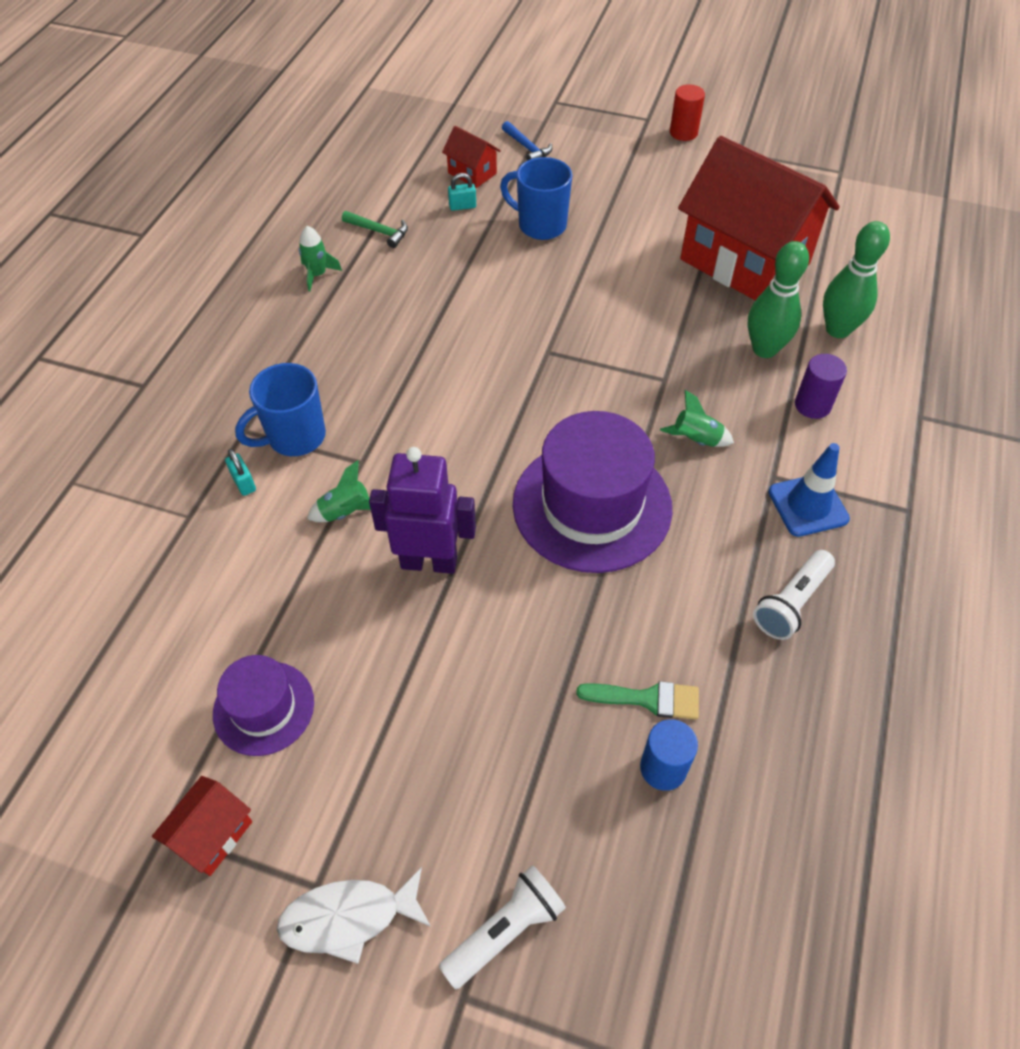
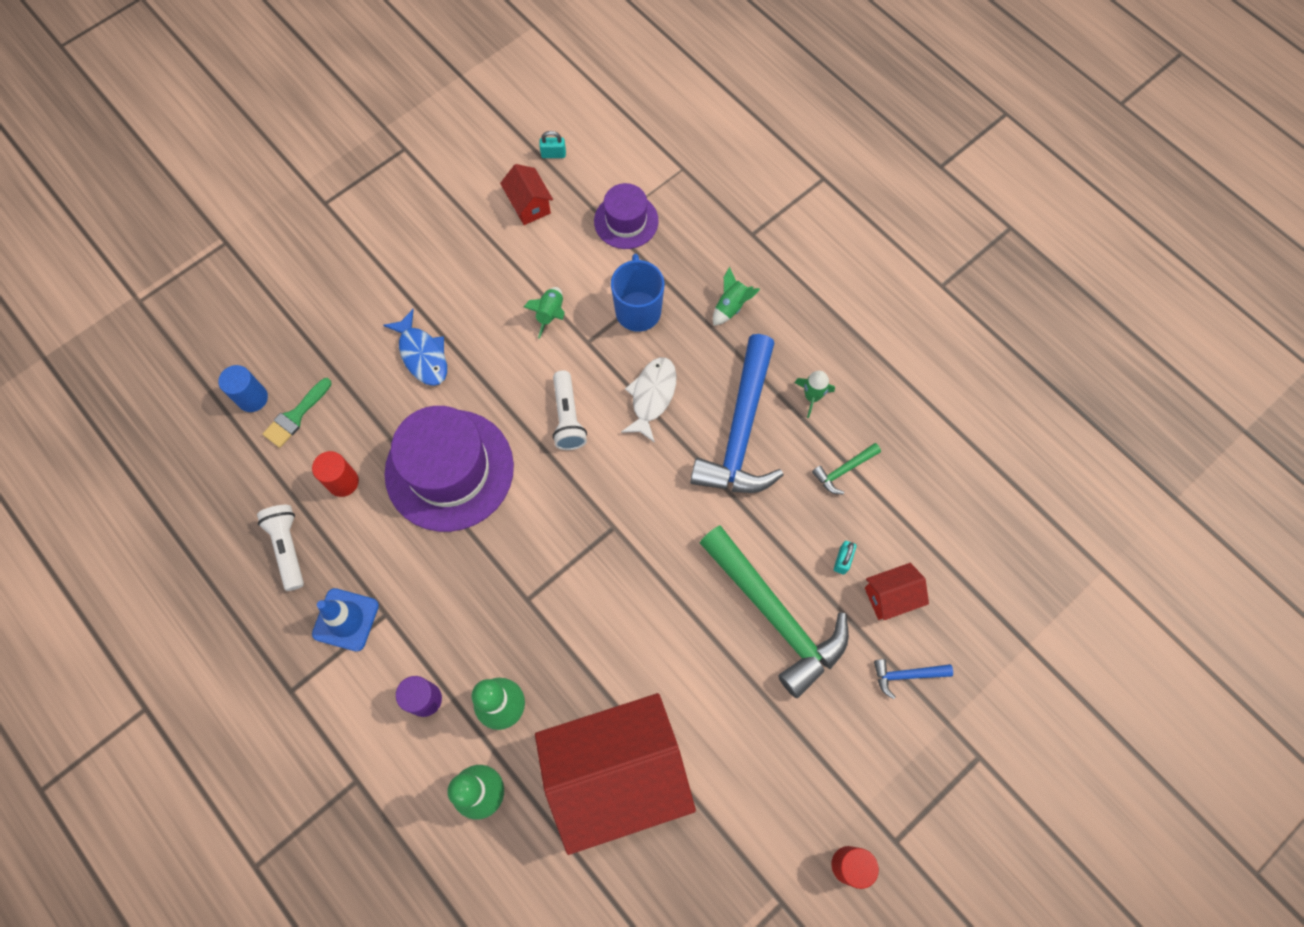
camera: 120 degrees right, 15 degrees up
(212, 835) = (385, 168): red house -> red house (529, 205)
(244, 483) = (616, 264): turquoise padlock -> turquoise padlock (553, 154)
(264, 708) = (440, 216): purple hat -> purple hat (626, 221)
(348, 917) = (298, 211): white fish -> white fish (652, 396)
(385, 306) = (741, 431): none -> blue hammer
(429, 562) = (476, 345): purple robot -> none
(477, 610) = (422, 355): none -> blue fish
(505, 930) = (238, 275): white flashlight -> white flashlight (568, 417)
(540, 225) = (775, 615): blue mug -> green hammer
(682, 596) = (343, 482): none -> red cylinder
(696, 440) = (454, 581): green rocket -> green rocket (731, 306)

